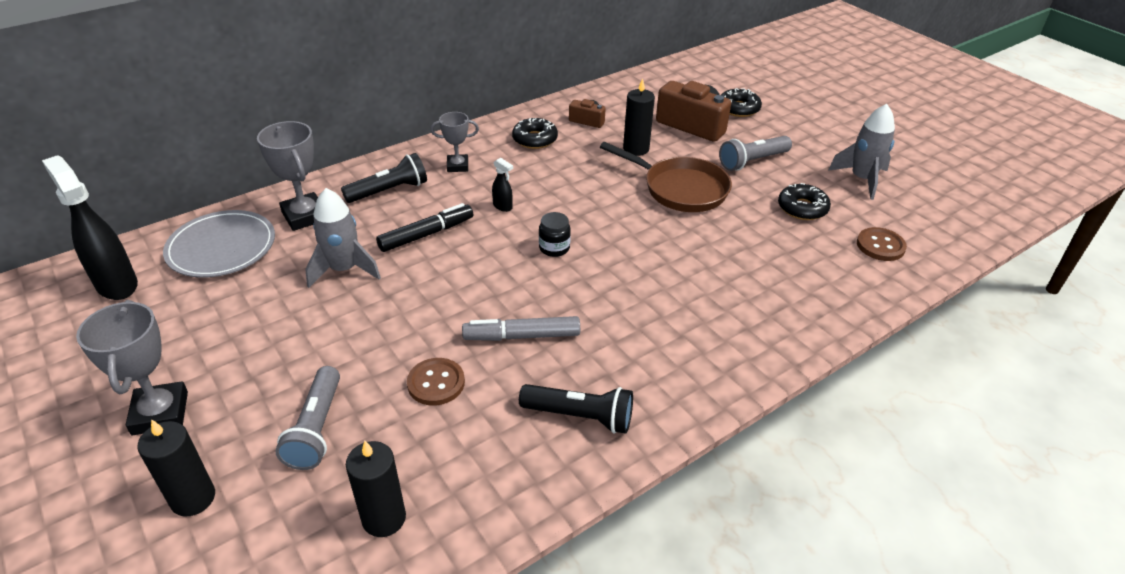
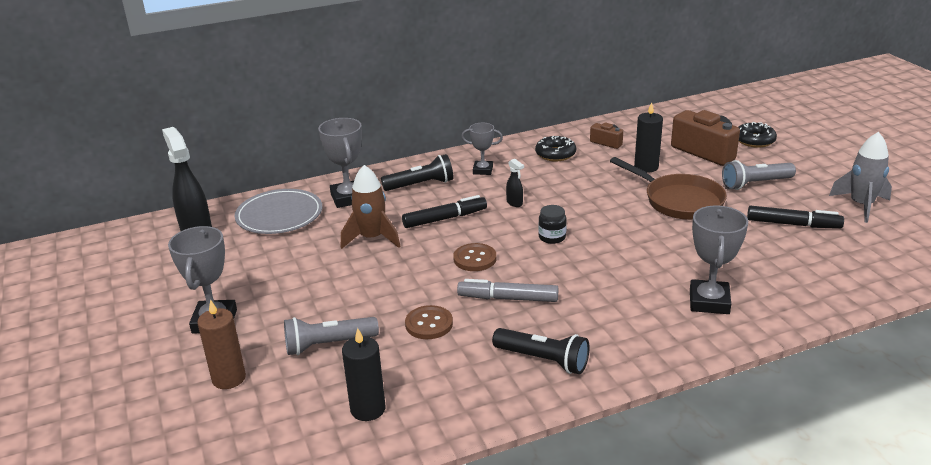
camera: 15 degrees right, 10 degrees down
(193, 498) = (229, 378): black candle -> brown candle
(316, 429) = (328, 344): grey flashlight -> grey flashlight turned 60 degrees clockwise
(344, 269) = (372, 238): grey rocket -> brown rocket
(742, 315) = (709, 302): none -> grey trophy
(802, 208) = (793, 224): black donut -> black marker
(880, 246) = (862, 260): brown button -> brown button (475, 259)

